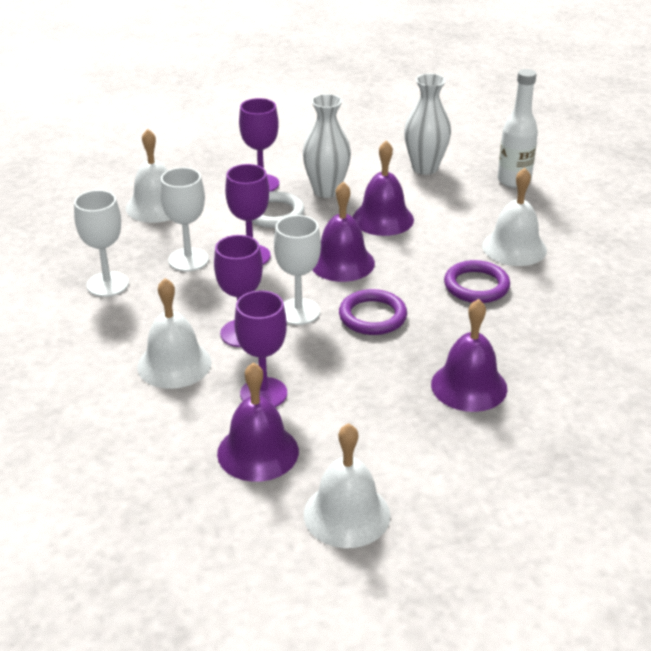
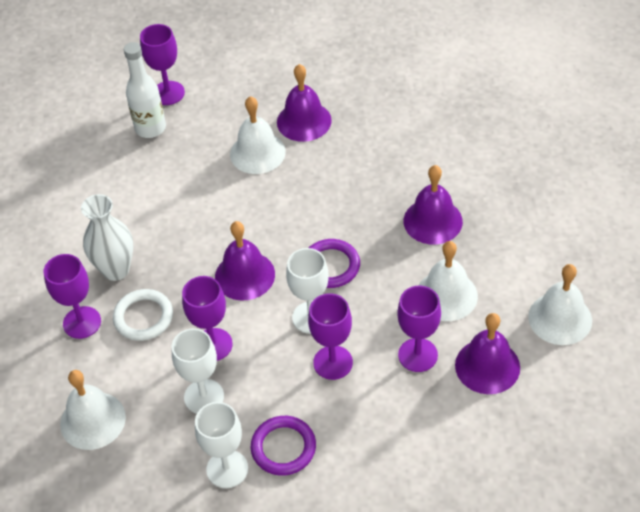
camera: 75 degrees left, 15 degrees up
(174, 364) = (366, 417): white bell -> white bell (446, 295)
(383, 219) = (182, 234): purple bell -> purple bell (304, 121)
(425, 168) = (103, 187): white vase -> none
(476, 286) = (305, 189): purple ring -> purple ring (283, 448)
(568, 183) = (168, 93): none -> purple goblet

